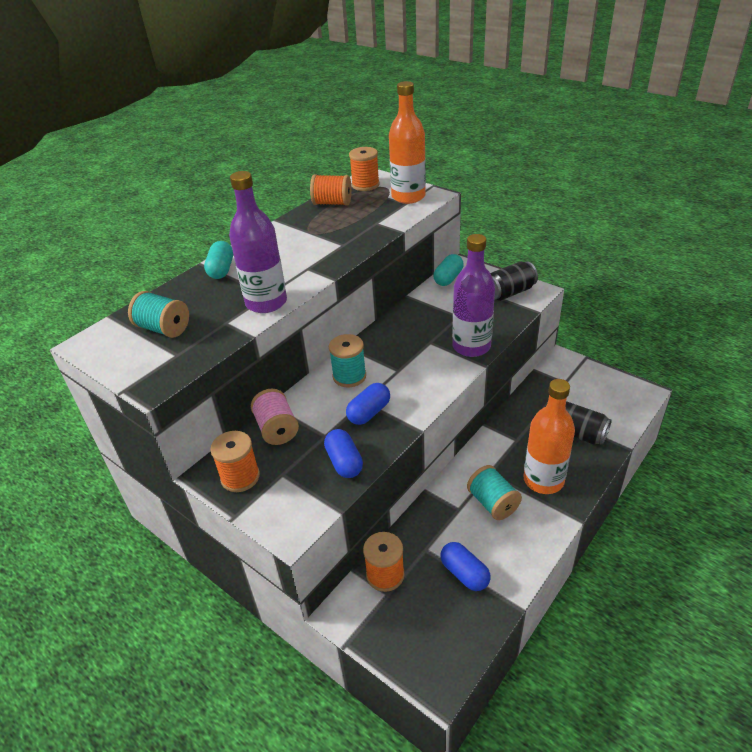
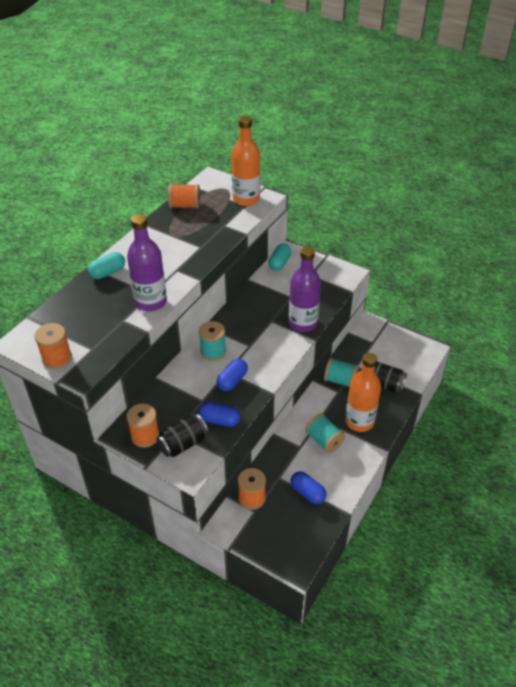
camera: 10 degrees left, 5 degrees up
(163, 329) = (76, 327): turquoise spool -> turquoise spool (340, 380)
(221, 270) = (108, 272): turquoise capsule -> turquoise capsule turned 60 degrees clockwise
(277, 429) = (165, 397): pink spool -> none
(344, 462) = (220, 420): blue capsule -> blue capsule turned 45 degrees counterclockwise
(365, 185) = (209, 187): orange spool -> orange spool (57, 358)
(509, 292) = (328, 275): black can -> black can (183, 443)

